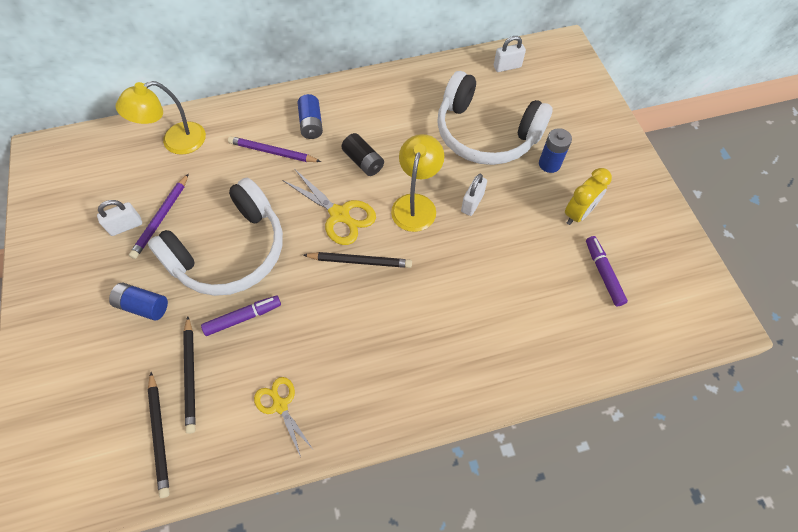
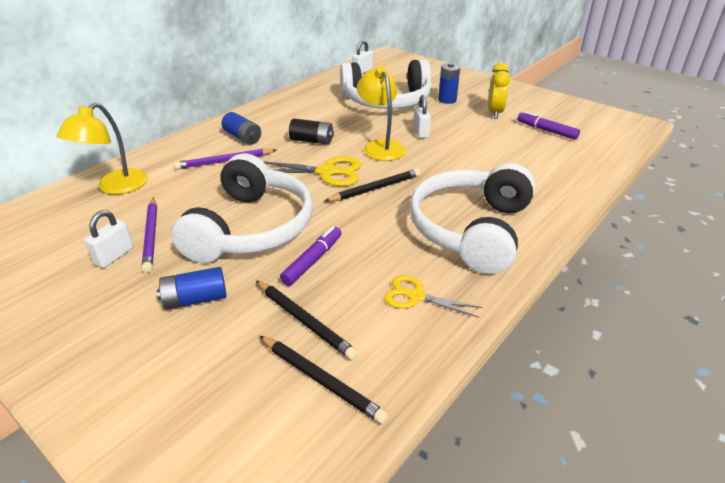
camera: 35 degrees left, 25 degrees down
(389, 363) = (471, 230): none -> white headphones

